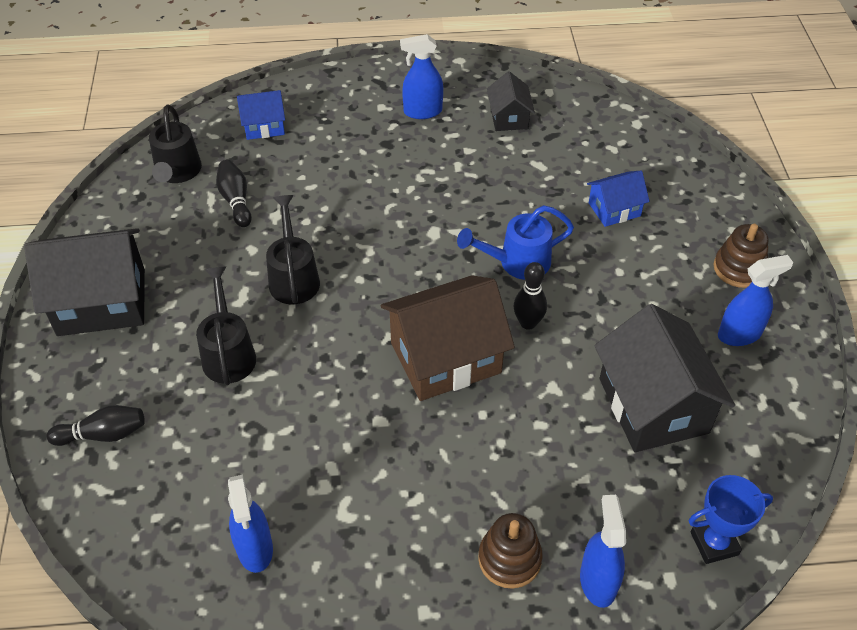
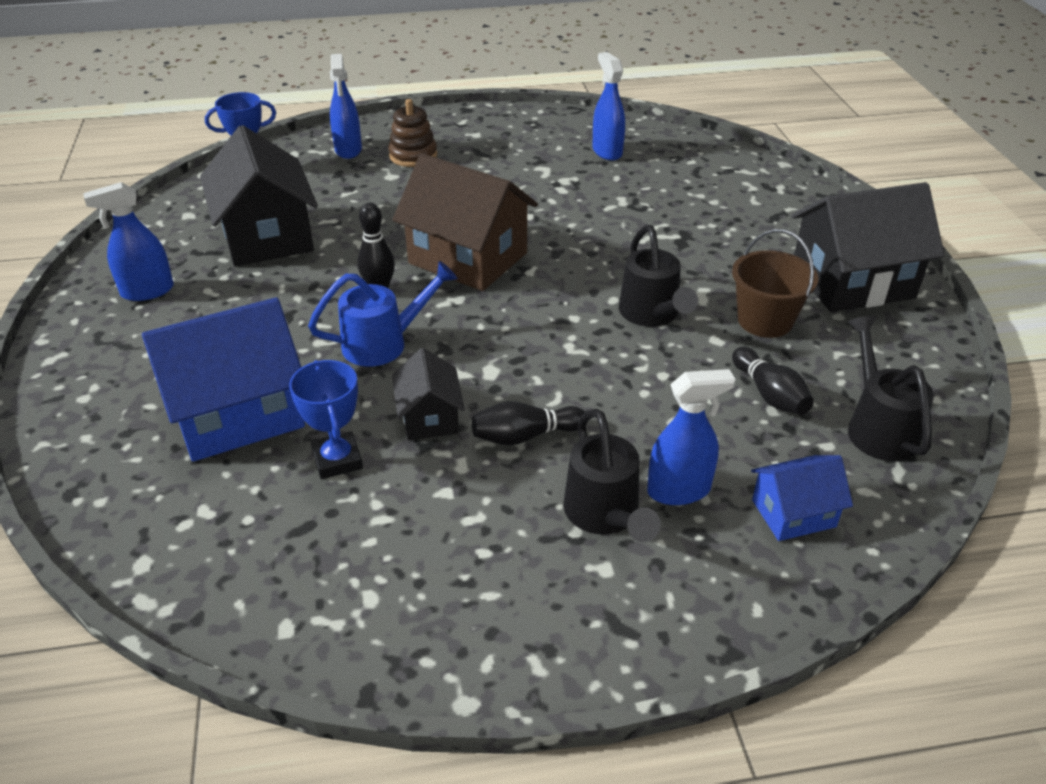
camera: 175 degrees right, 10 degrees down
(103, 434) = (768, 197): black bowling pin -> black bowling pin (525, 436)
(203, 265) = (765, 321): none -> brown bucket
(228, 353) = (689, 251): black watering can -> black watering can (605, 515)
(422, 111) = (528, 562): blue spray bottle -> blue spray bottle (679, 490)
(445, 358) = (468, 258): brown house -> brown house turned 60 degrees clockwise
(509, 118) = (371, 560): black house -> black house (429, 417)
(538, 173) = (337, 460): none -> blue trophy
(614, 209) = (238, 413): blue house -> blue house, size x1.92
(738, 269) = (106, 352): brown stacking toy -> none

